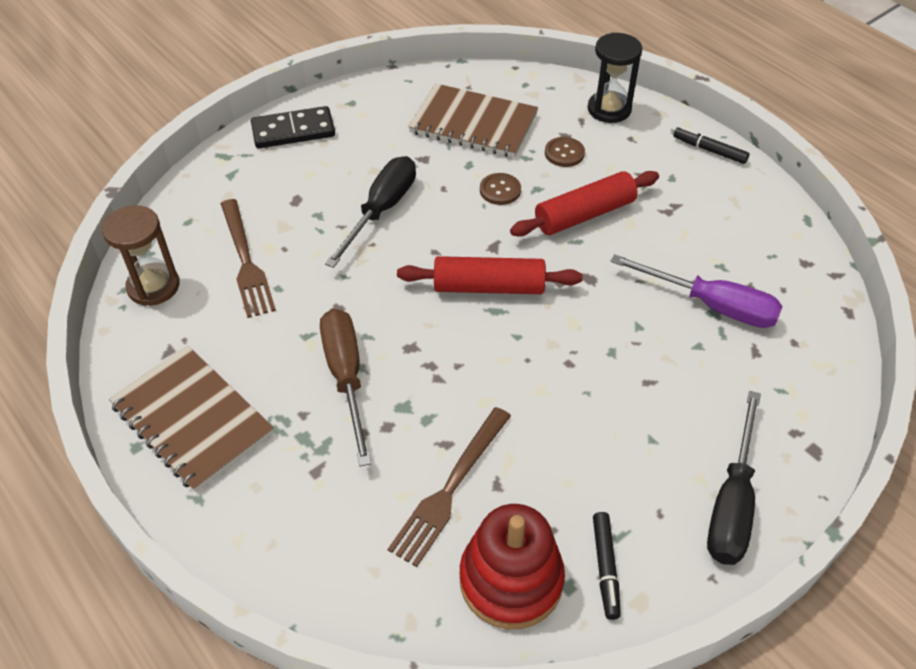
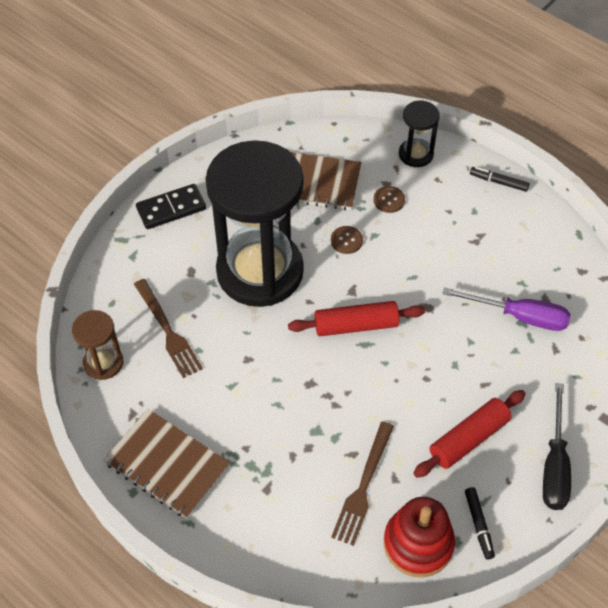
camera: 10 degrees left, 5 degrees up
(346, 377) = (269, 414): brown screwdriver -> none
(381, 210) = (260, 271): black screwdriver -> black hourglass
(584, 215) = (414, 253): red rolling pin -> red rolling pin (468, 439)

